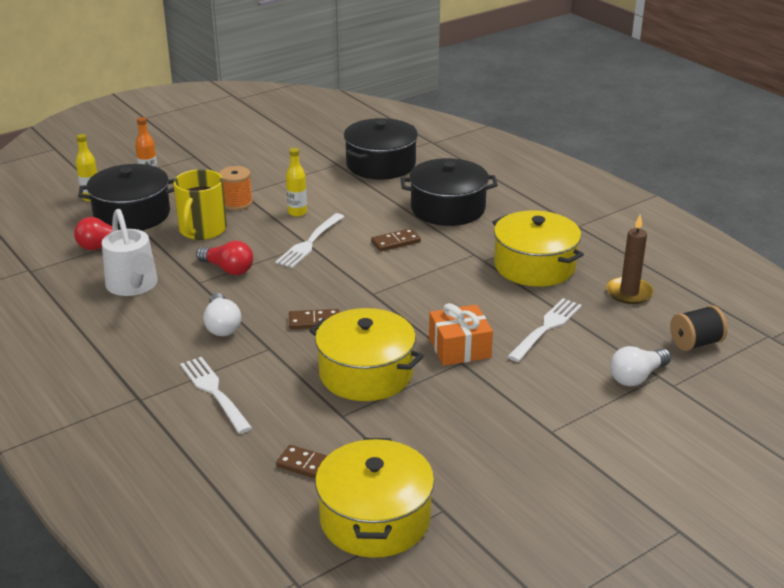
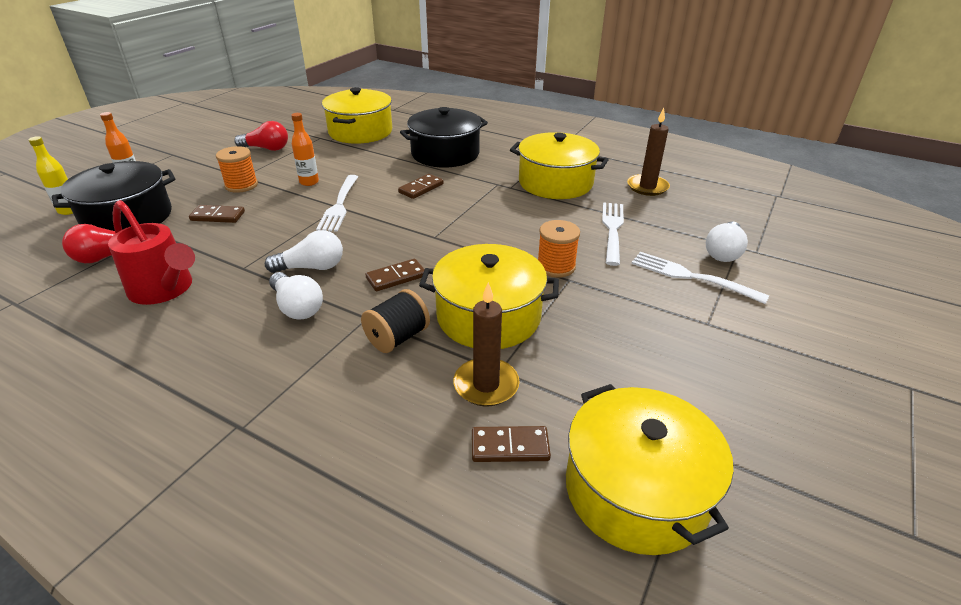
camera: 25 degrees left, 5 degrees up
(134, 286) = (165, 290): white watering can -> red watering can
(202, 230) = (217, 216): yellow mug -> brown domino
(215, 392) = (335, 388): white fork -> white fork (692, 277)
(228, 269) = (268, 247): red light bulb -> red light bulb (266, 148)
(252, 296) = (312, 267): none -> white light bulb
(297, 212) = (309, 182): yellow bottle -> orange bottle
(324, 422) = (486, 385): none -> brown candle
(381, 164) = (360, 132): black pot -> yellow pot
(459, 348) = (556, 266): orange gift -> orange spool
(695, 343) = (735, 213): black spool -> black spool (397, 338)

